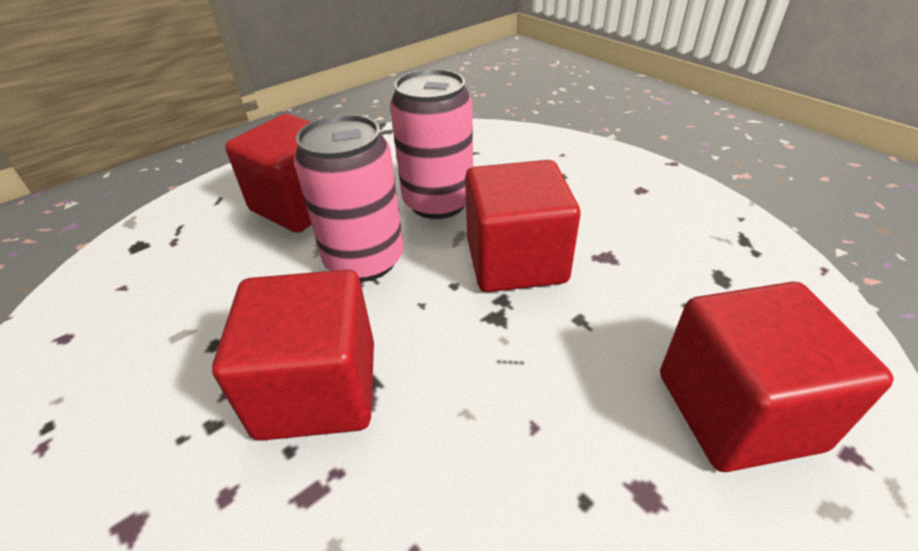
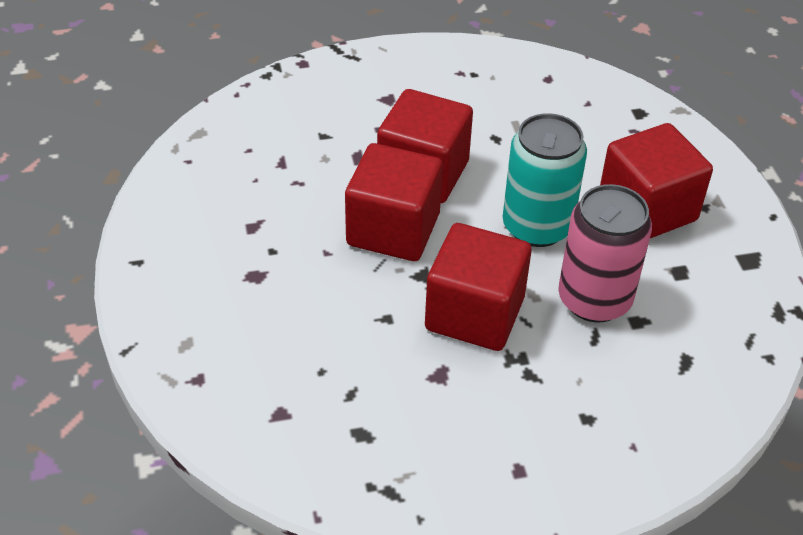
camera: 115 degrees right, 5 degrees up
(364, 260) = (537, 226): pink can -> turquoise can
(737, 411) = (261, 348): red cube -> red cube (393, 229)

